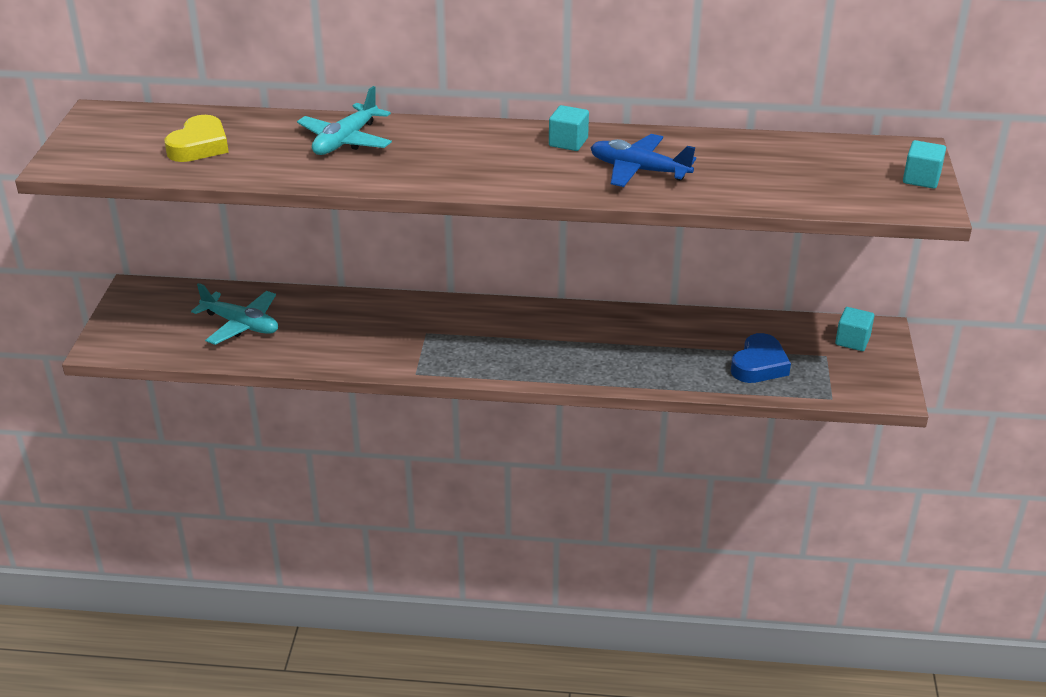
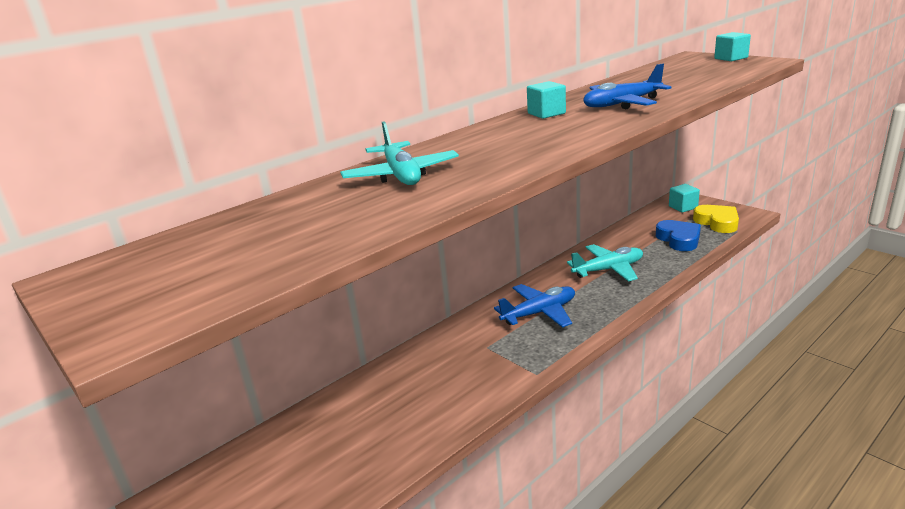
camera: 45 degrees left, 10 degrees down
(199, 146) = (272, 237): yellow heart -> yellow heart (717, 222)
(241, 325) = (334, 447): turquoise plane -> turquoise plane (608, 270)
(508, 336) = (539, 313): none -> blue plane

